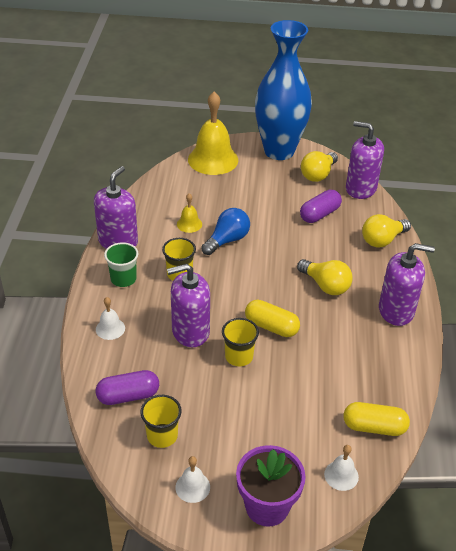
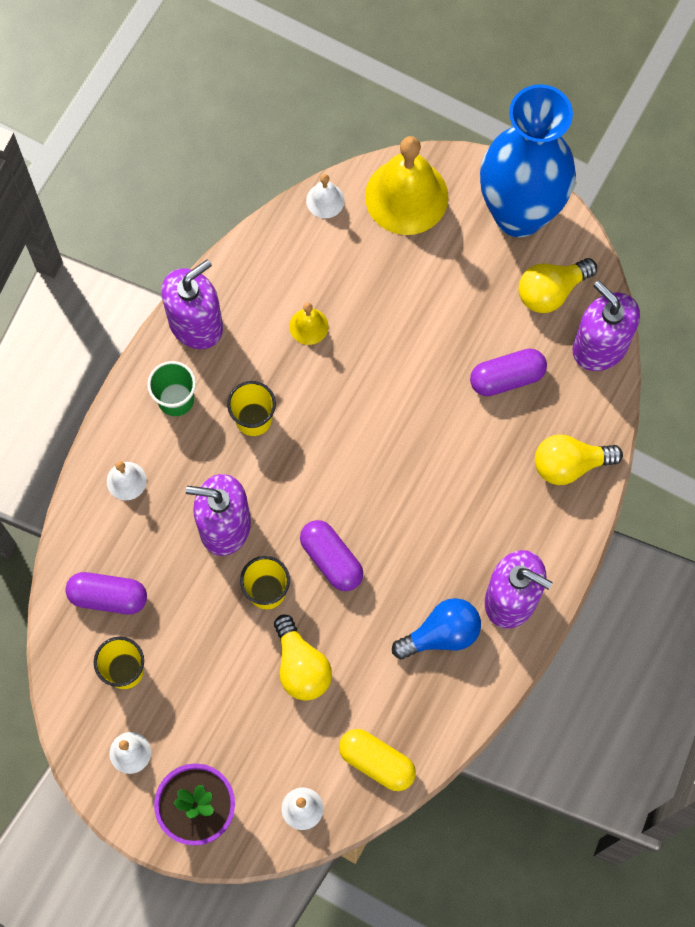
camera: 25 degrees right, 30 degrees up
(167, 172) = (325, 200): none -> white bell
(227, 240) = (347, 379): blue light bulb -> blue light bulb (441, 634)
(271, 326) = (331, 559): yellow capsule -> purple capsule
(325, 285) = (440, 517): yellow light bulb -> yellow light bulb (301, 666)

